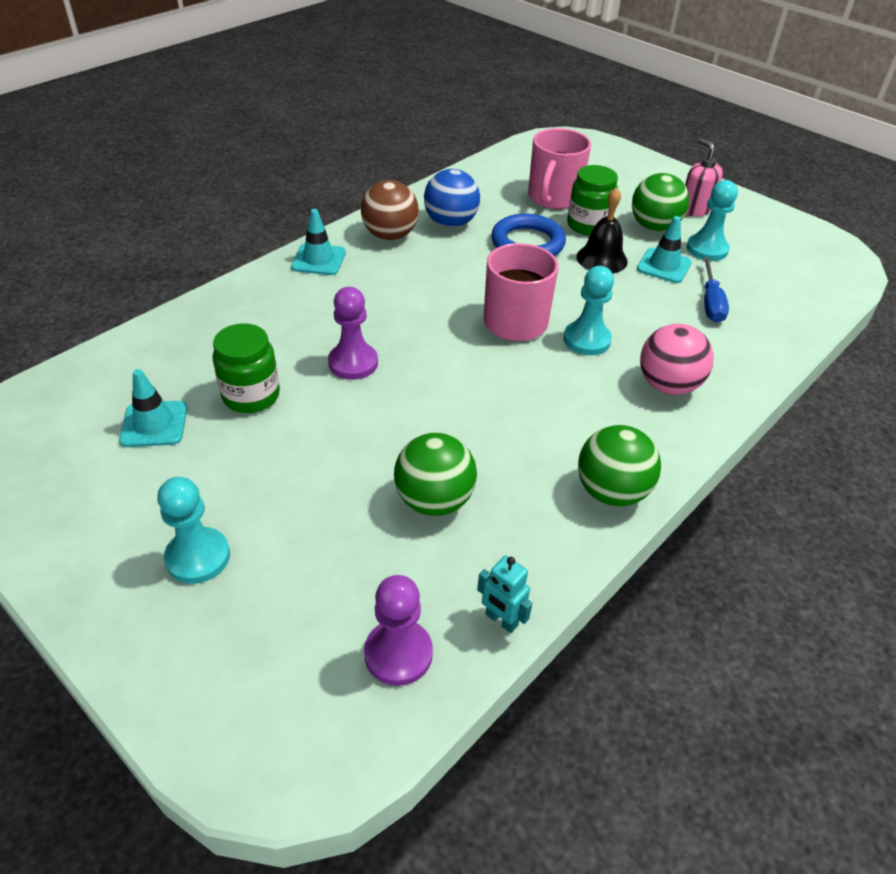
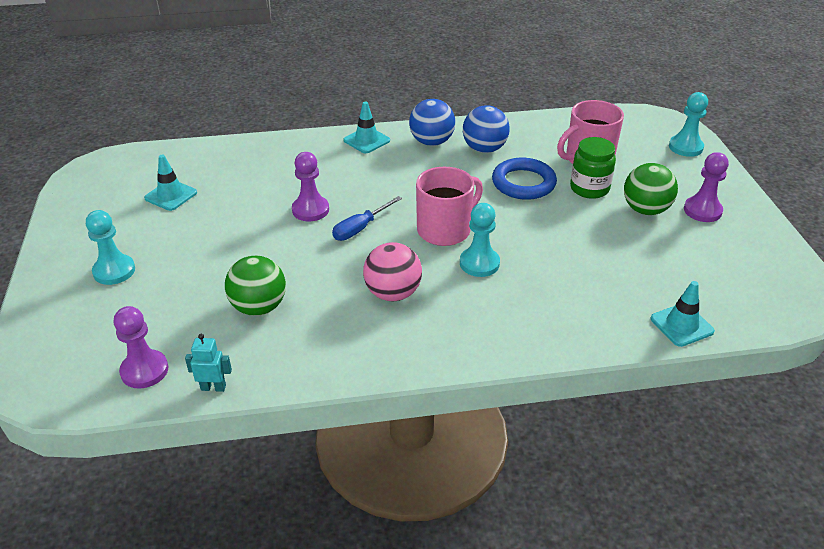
camera: 40 degrees right, 5 degrees down
(251, 396) = (234, 203): green jar -> none
(390, 235) = (431, 142): brown ball -> blue ball
(501, 620) = (213, 387): turquoise robot -> turquoise robot turned 105 degrees clockwise
(601, 259) = (567, 216): black bell -> none
(611, 491) = (368, 360): green ball -> none
(664, 266) = (612, 240): turquoise traffic cone -> turquoise traffic cone (681, 325)
(668, 385) = (498, 319): pink ball -> pink ball (393, 293)
(694, 209) = (702, 211): pink soap dispenser -> purple pawn
(707, 249) = (669, 243): turquoise pawn -> turquoise pawn (685, 147)
(711, 302) = (615, 282): blue screwdriver -> blue screwdriver (360, 228)

